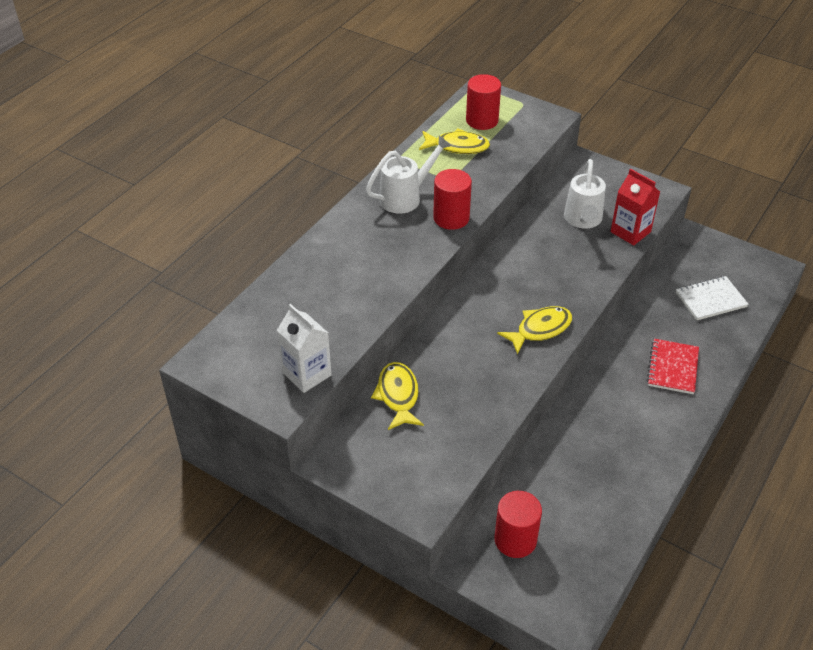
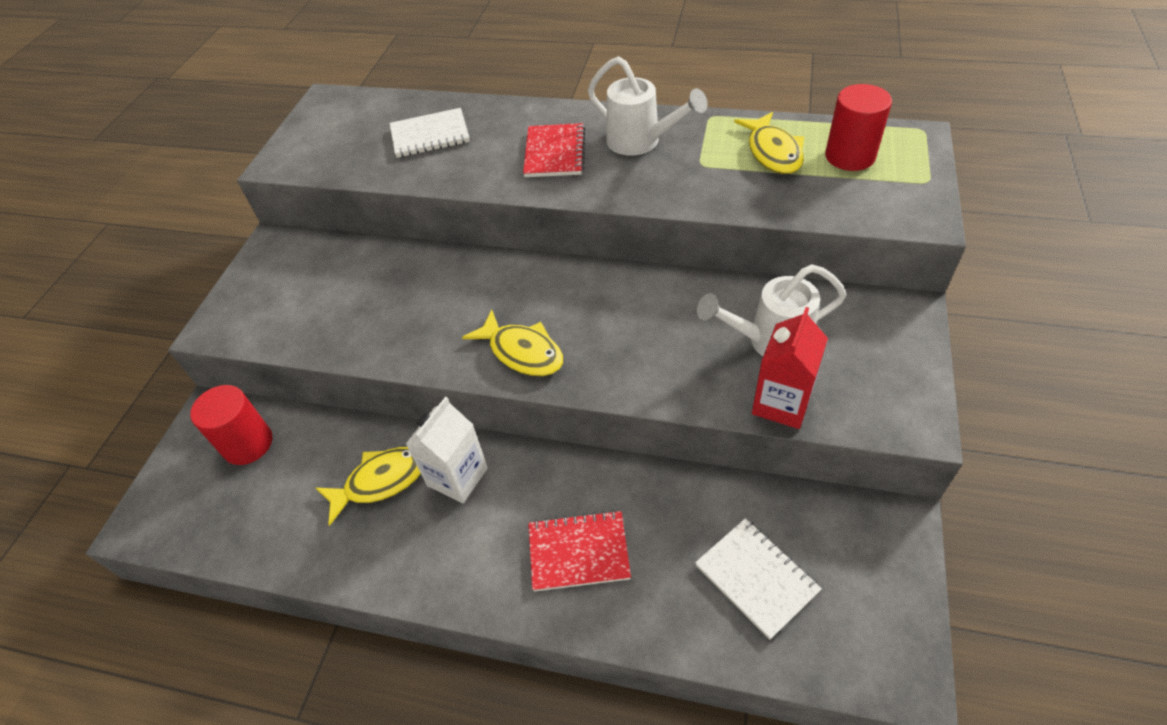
camera: 75 degrees right, 5 degrees up
(307, 374) = (324, 163): white carton -> white carton (457, 477)
(314, 302) = (430, 135): none -> white notebook
(388, 240) = (554, 153): none -> red notebook
(398, 396) = (372, 261): yellow fish -> yellow fish (380, 481)
(451, 218) = (624, 187): red cylinder -> none

